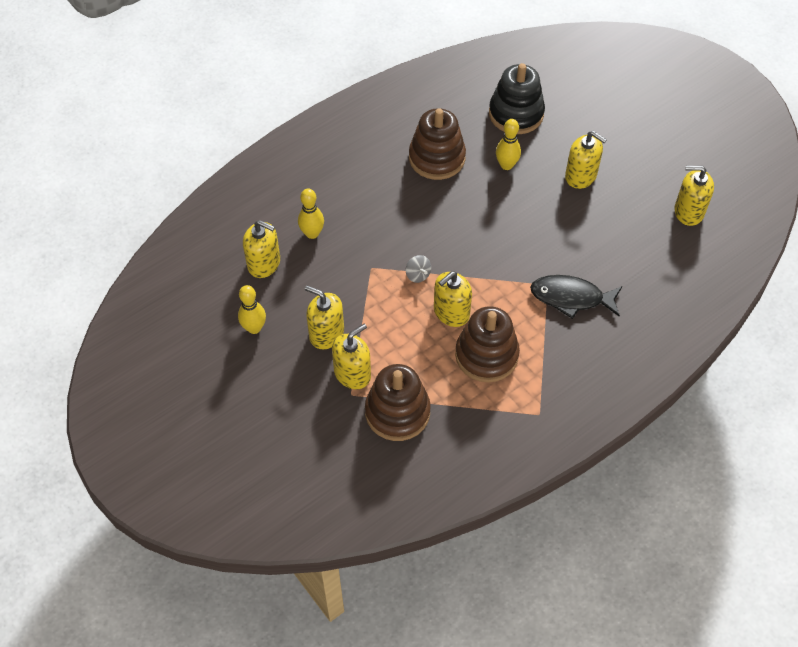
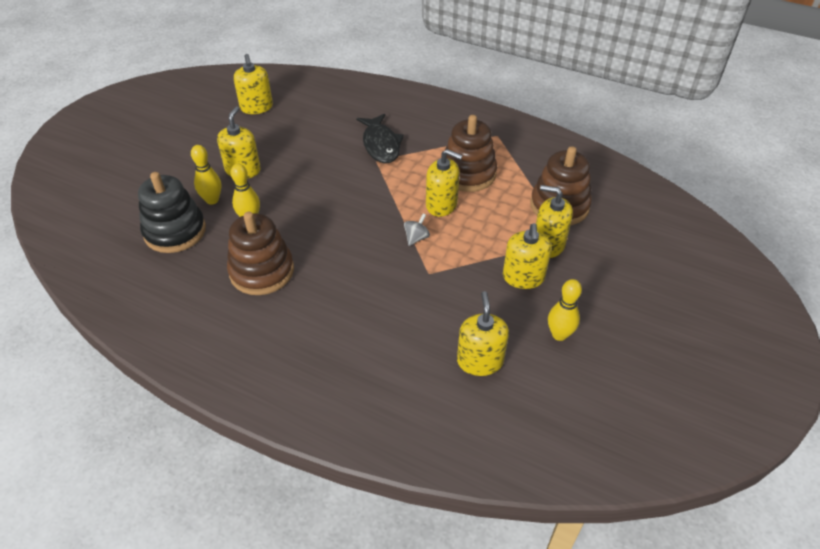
camera: 115 degrees left, 10 degrees down
(312, 233) = (416, 335): yellow bowling pin -> yellow bowling pin (212, 200)

